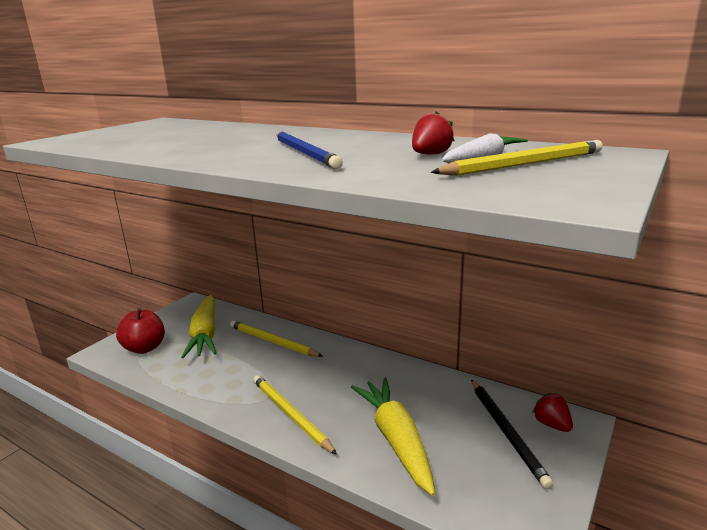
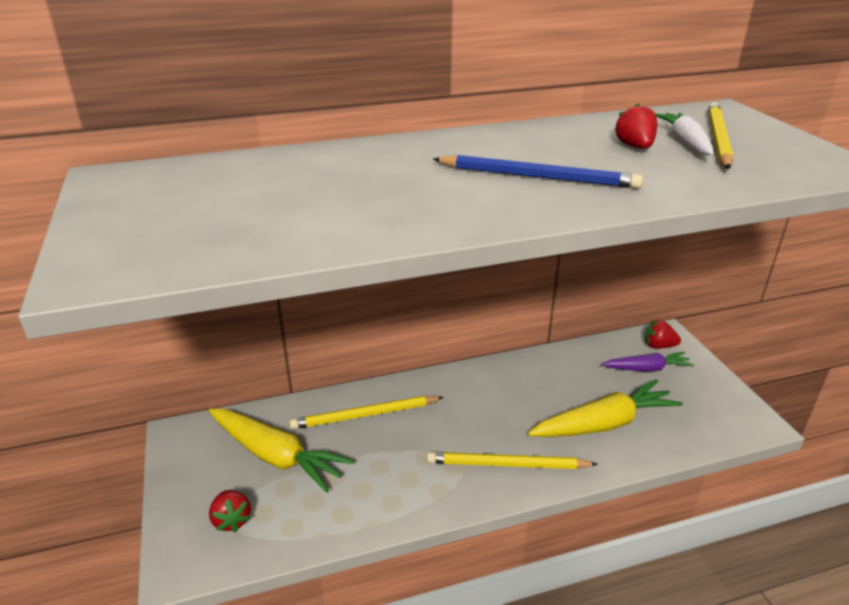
camera: 50 degrees left, 10 degrees up
(145, 348) = (232, 520): red apple -> red strawberry
(396, 439) = (604, 424): yellow carrot -> yellow carrot turned 135 degrees clockwise
(506, 431) = (647, 368): black pencil -> purple carrot

